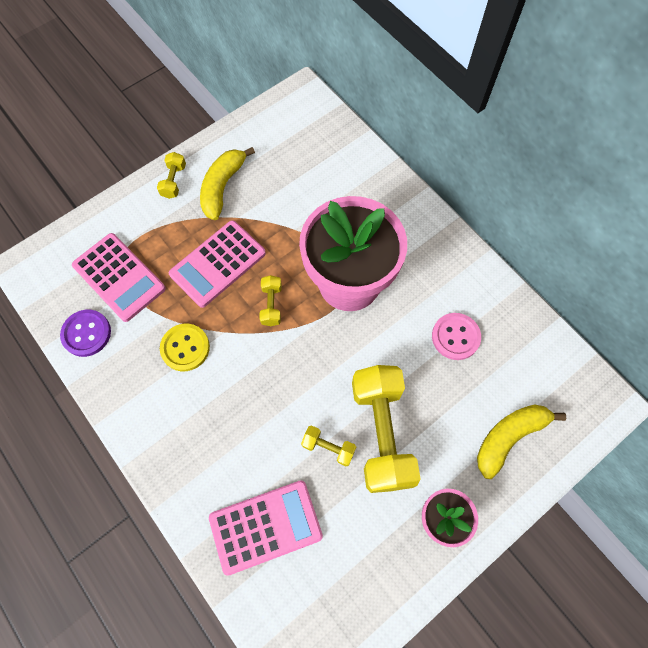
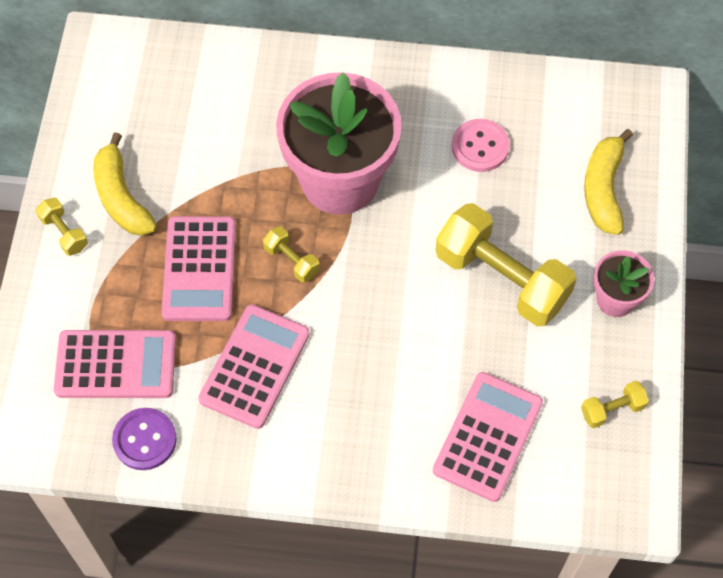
camera: 45 degrees left, 5 degrees down
(185, 348) = (254, 366): yellow button -> pink calculator
(328, 447) = (471, 330): yellow dumbbell -> yellow dumbbell (612, 409)

